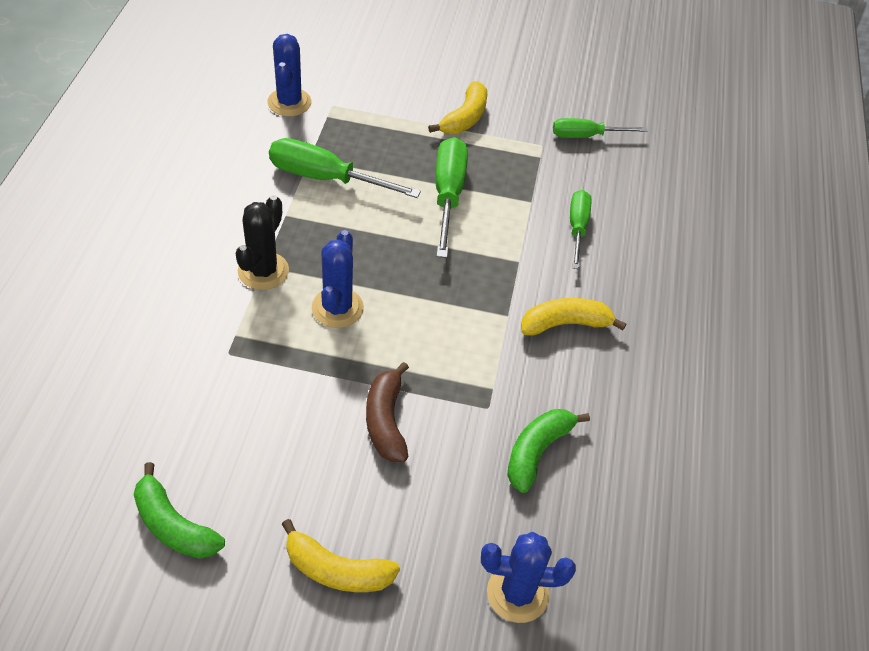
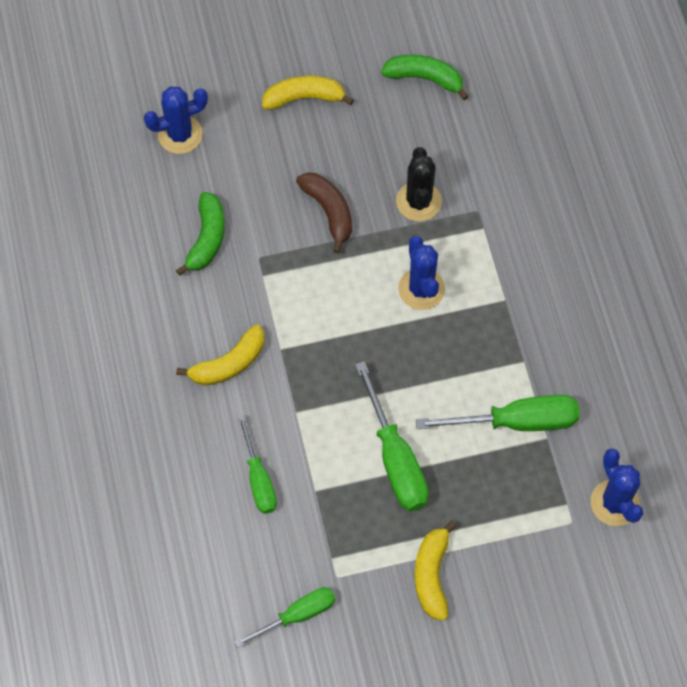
camera: 160 degrees right, 15 degrees up
(263, 271) = (502, 294): black cactus -> black cactus (418, 201)

